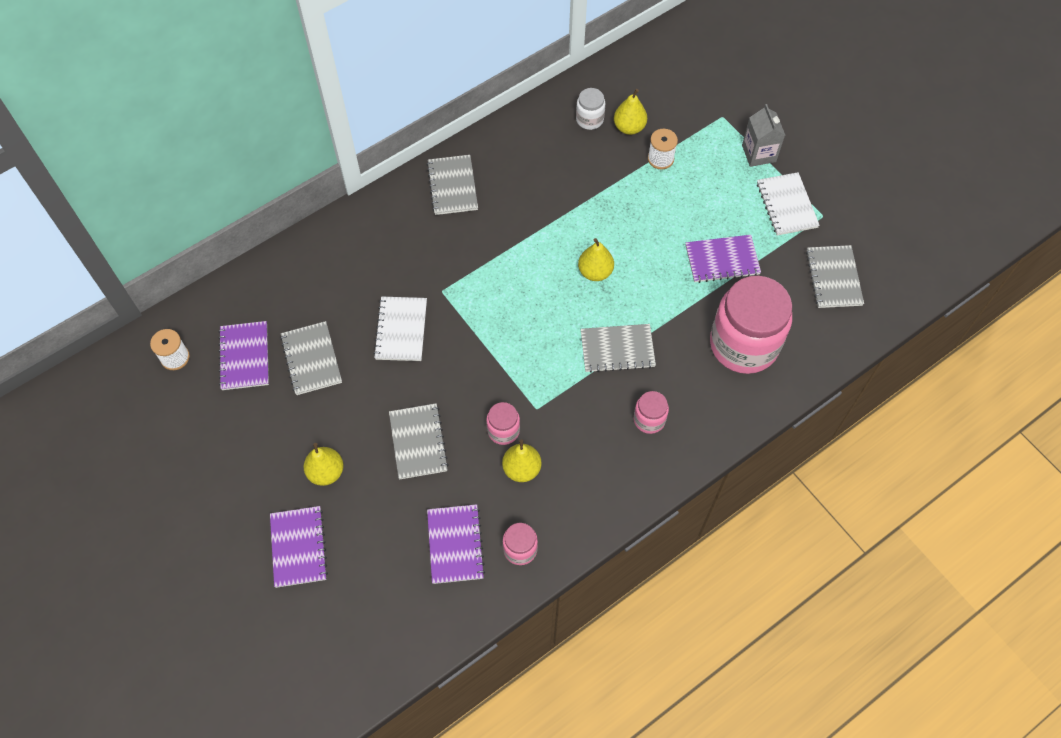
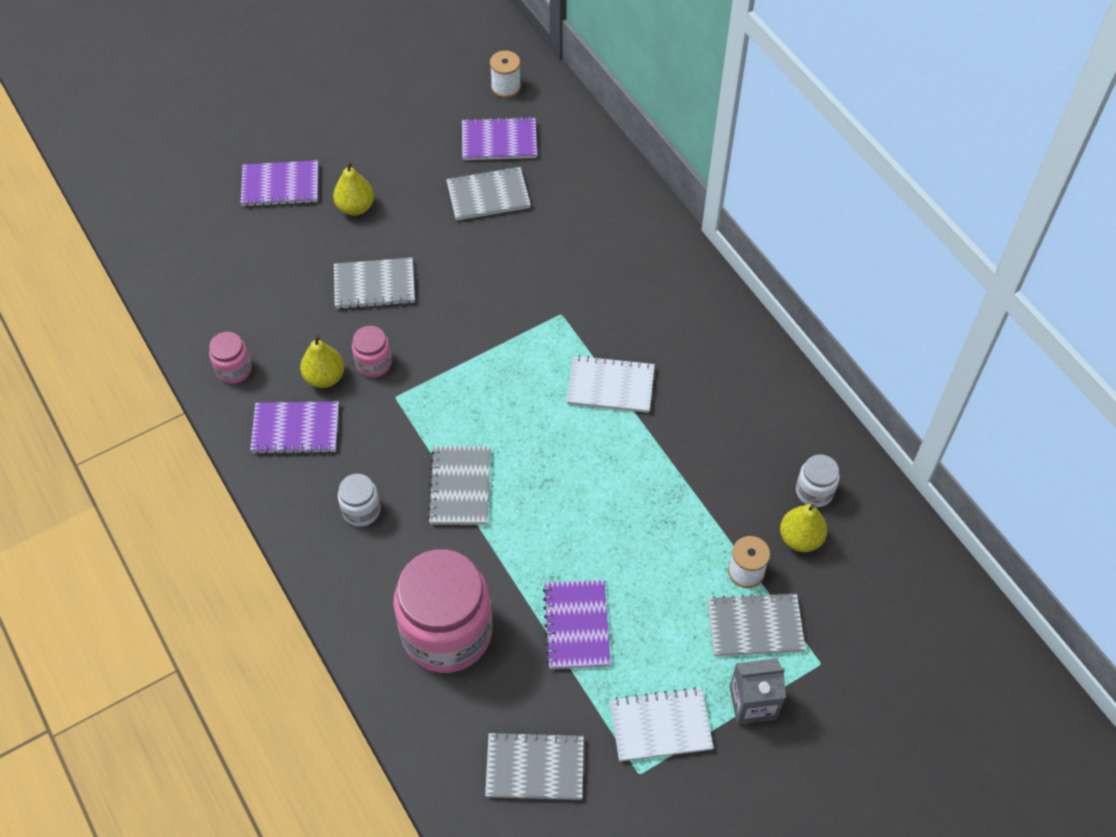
camera: 95 degrees right, 5 degrees down
(401, 330) = (514, 274): white notebook -> white notebook (610, 386)
(452, 186) = (709, 331): grey notebook -> grey notebook (755, 626)
(455, 544) = (253, 312): purple notebook -> purple notebook (296, 429)
(595, 272) = (572, 474): yellow pear -> none
(649, 419) = (361, 510): pink jar -> white jar

